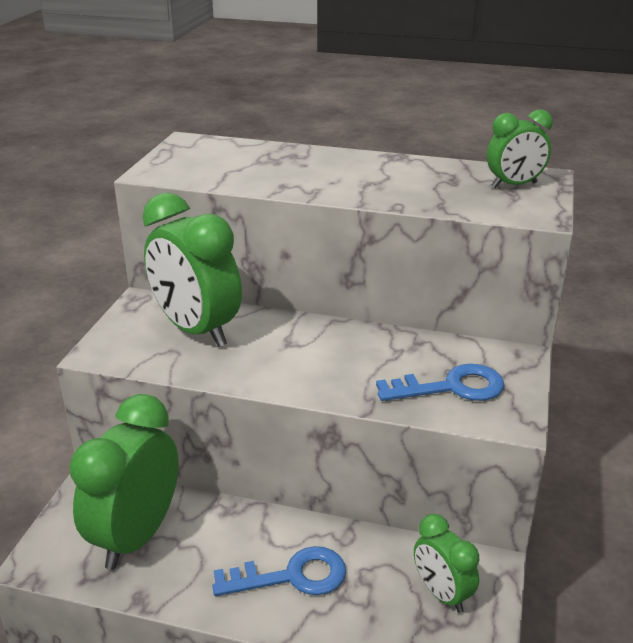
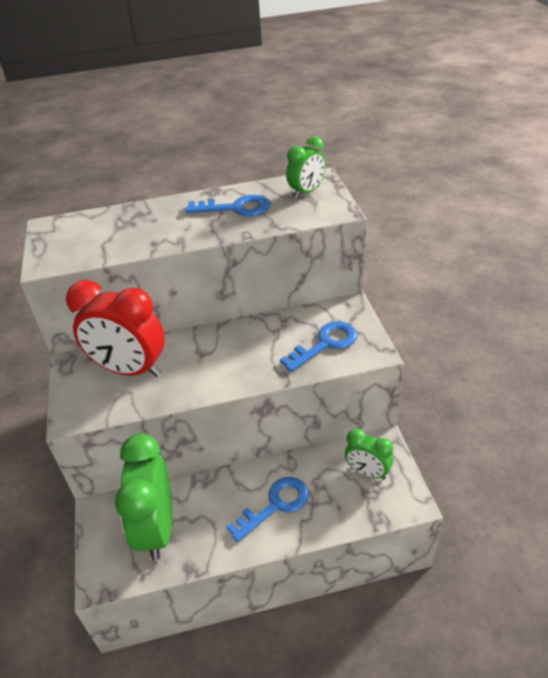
camera: 25 degrees left, 10 degrees up
(196, 330) = (130, 369): green clock -> red clock
(409, 178) = (236, 208): none -> blue key

